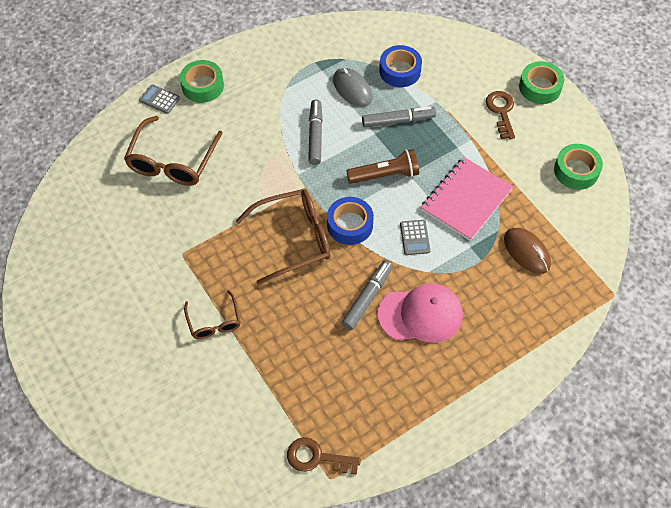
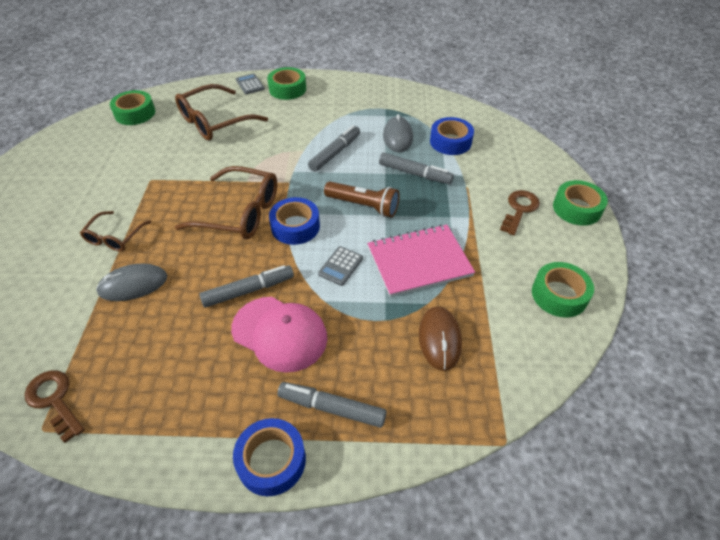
camera: 35 degrees right, 10 degrees down
(82, 195) = (135, 113): none -> green tape
(276, 348) = (133, 285): none -> grey mouse
(493, 395) = (271, 460): none -> blue tape
(499, 341) = (331, 408): none -> grey marker

